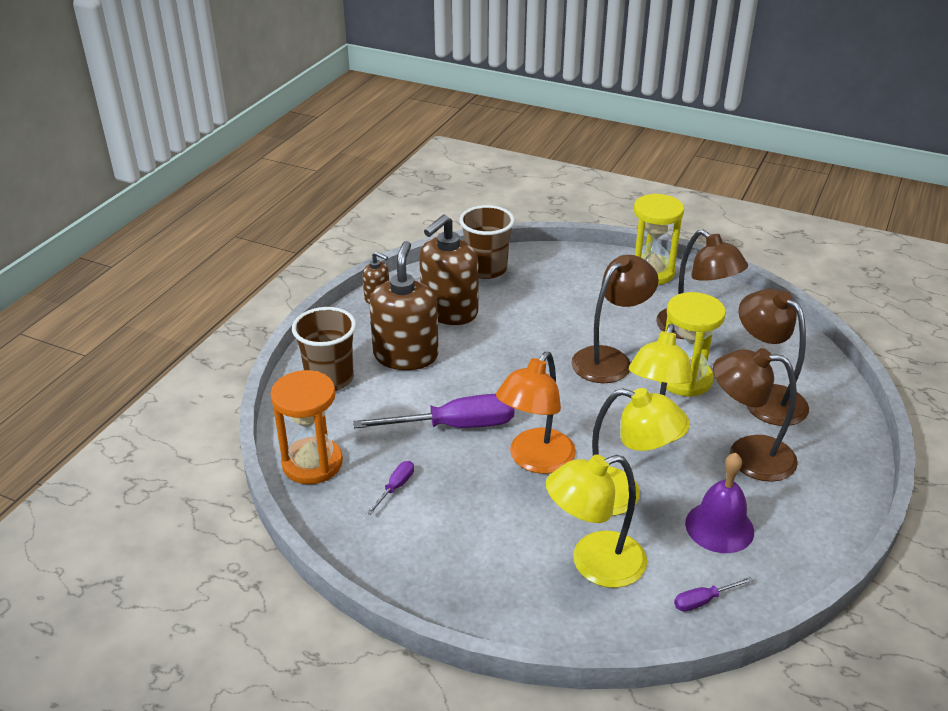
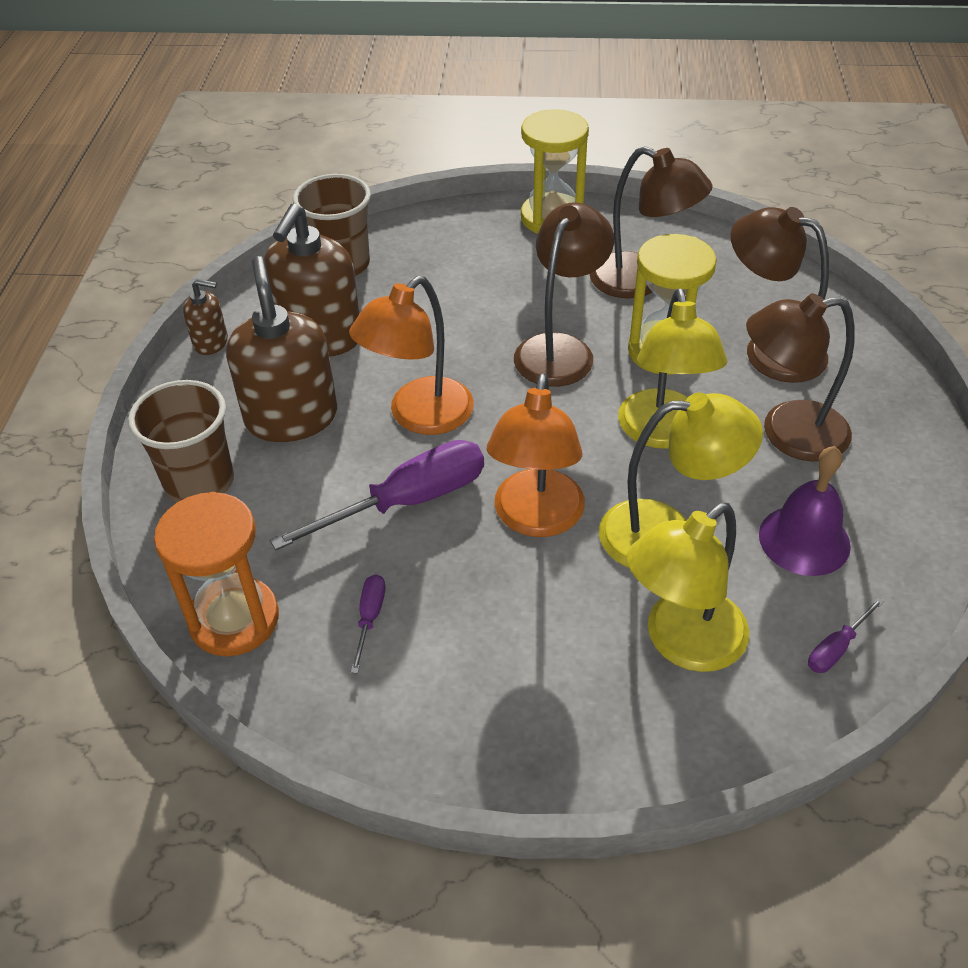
camera: 20 degrees left, 10 degrees up
(489, 377) = (419, 417): none -> orange lamp

